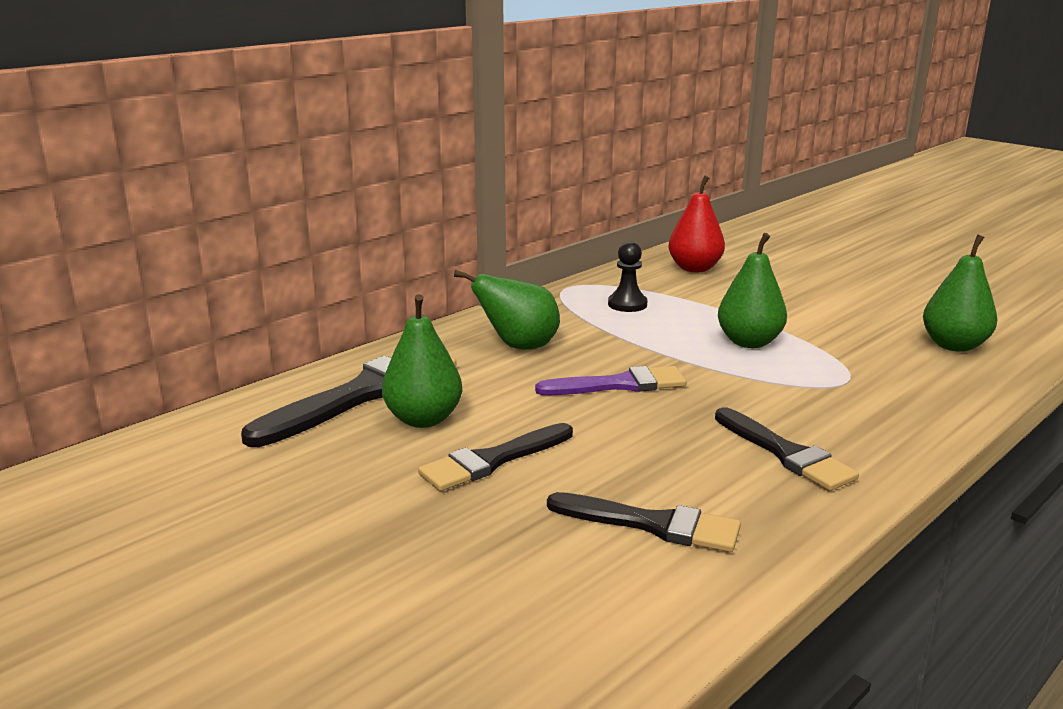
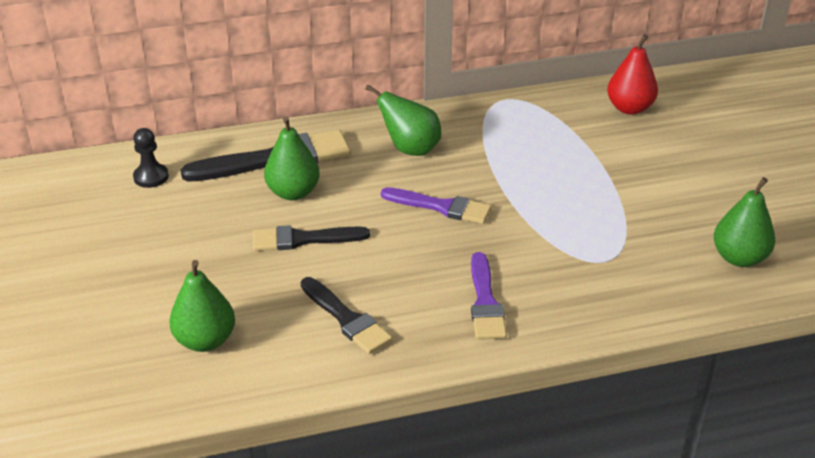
camera: 30 degrees right, 15 degrees up
(627, 304) = (530, 132): black pawn -> black pawn (151, 177)
(749, 342) = (578, 200): green pear -> green pear (205, 340)
(786, 453) = (485, 302): black brush -> purple brush

